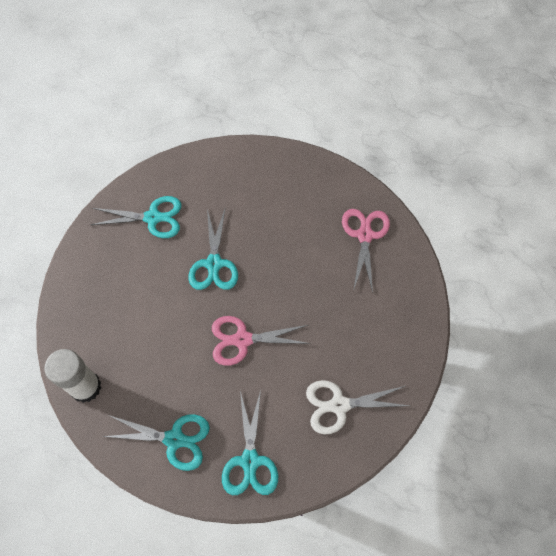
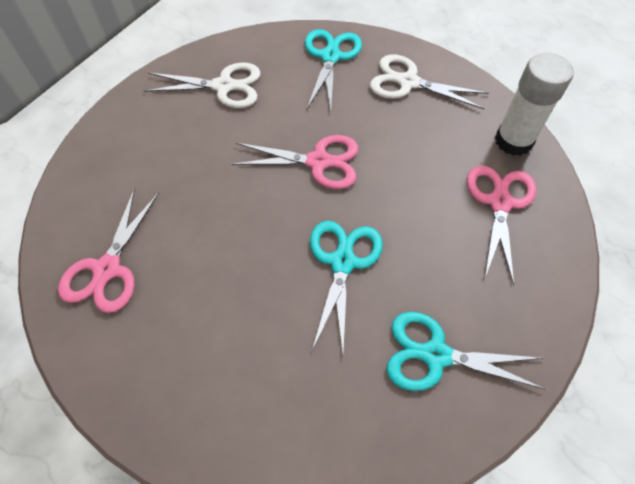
camera: 170 degrees left, 5 degrees down
(104, 326) = (499, 203): none -> pink scissors
(174, 439) = (408, 82): turquoise scissors -> white scissors

